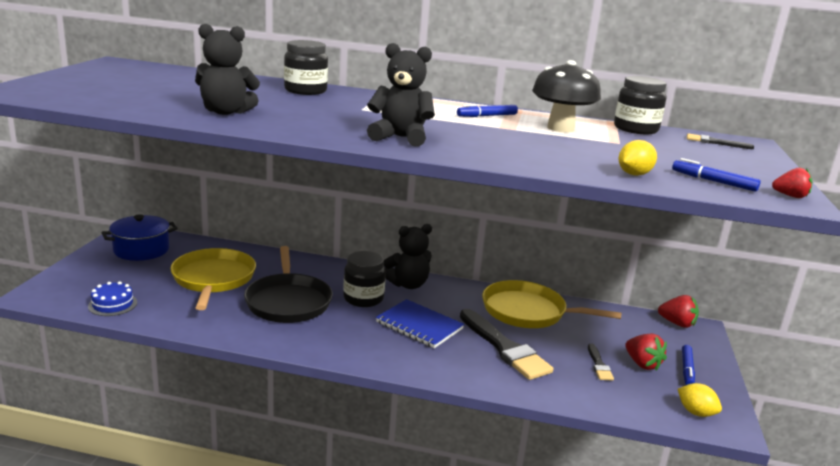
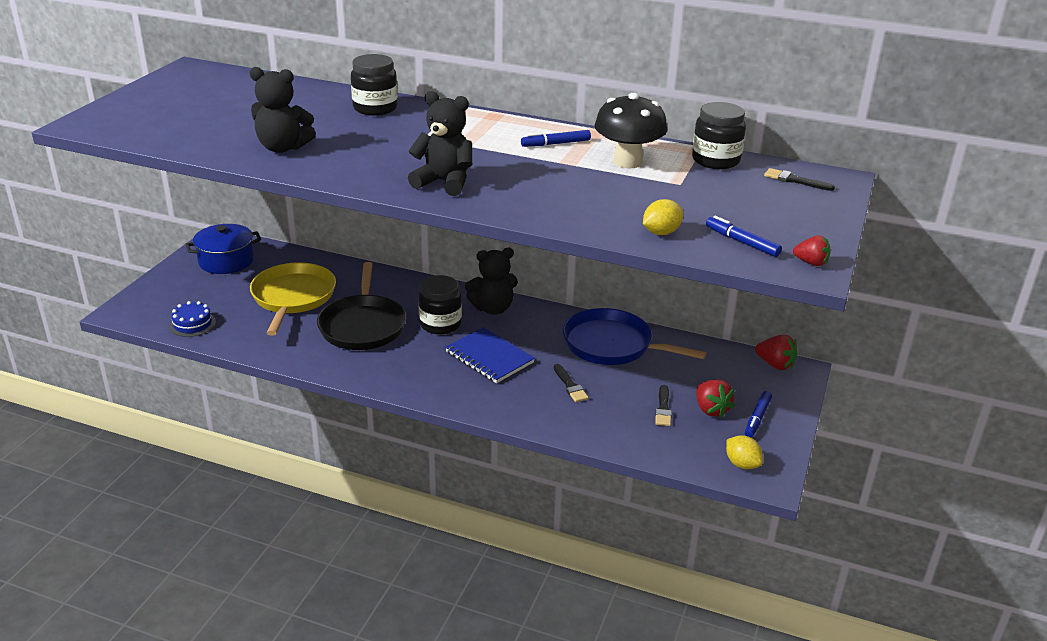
camera: 10 degrees right, 10 degrees up
(504, 348) = (570, 385): black brush -> black brush, size x0.47
(528, 312) = (612, 345): yellow pan -> blue pan

